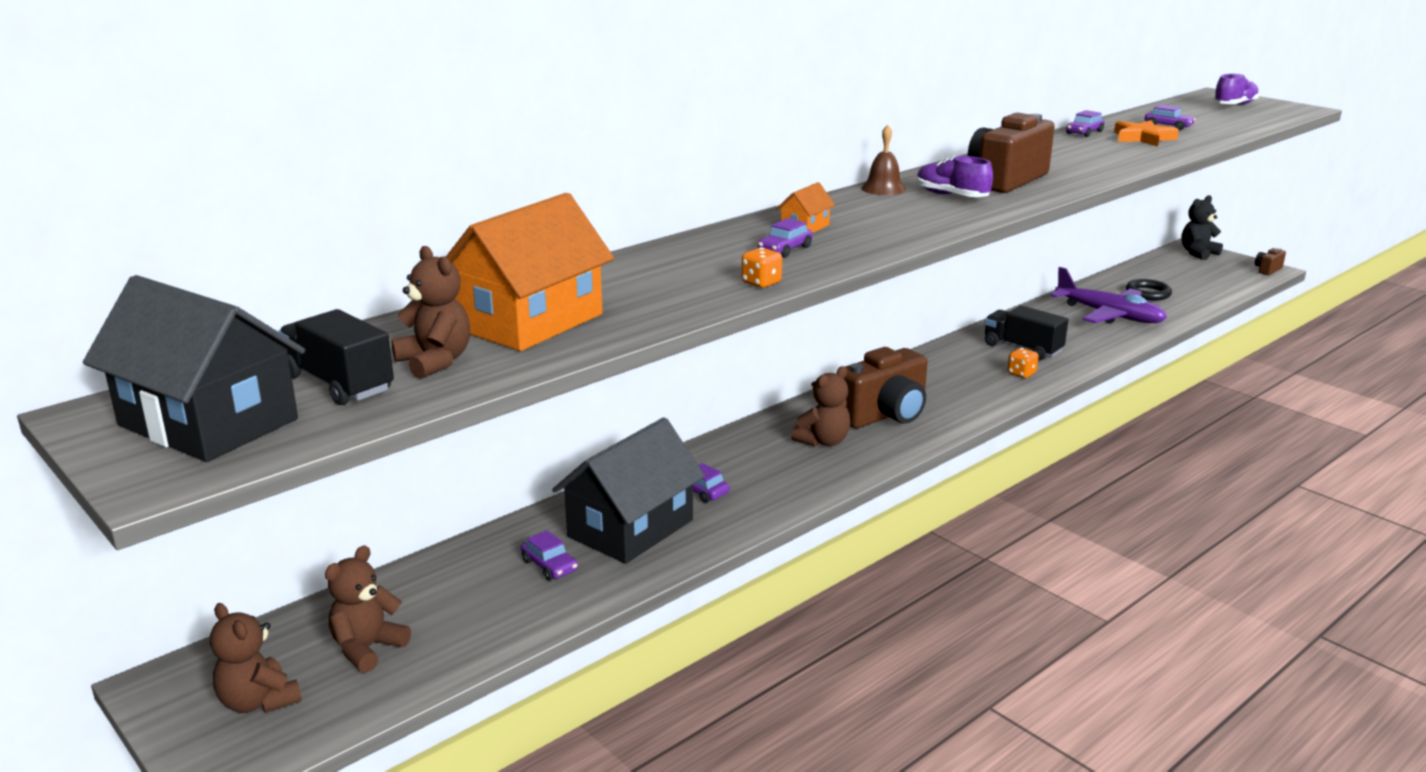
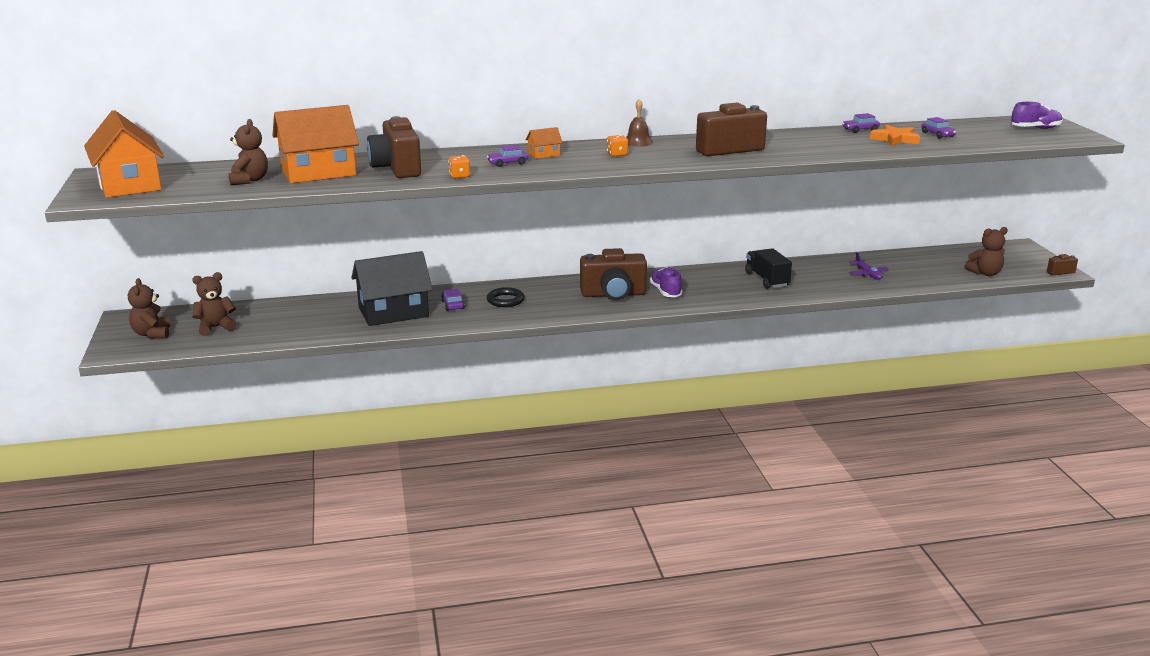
camera: 30 degrees right, 0 degrees up
(208, 422) = (129, 184): black house -> orange house
(339, 384) = (198, 181): black truck -> none
(550, 565) = (334, 317): purple car -> none
(643, 289) = (397, 168): none -> brown camera
(823, 441) = (555, 299): brown teddy bear -> brown teddy bear (985, 273)
(951, 196) = (669, 152): purple shoe -> purple shoe (665, 292)
(1021, 374) = (740, 293): orange dice -> orange dice (617, 154)
(1109, 315) = (867, 274): purple plane -> purple plane, size x0.52
(1148, 293) = (925, 267): black ring -> black ring (505, 300)
(1198, 253) = (1021, 250): black teddy bear -> none

